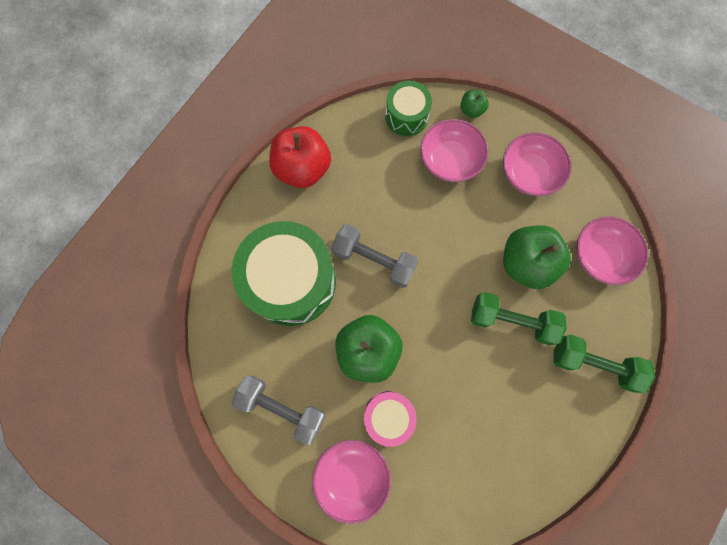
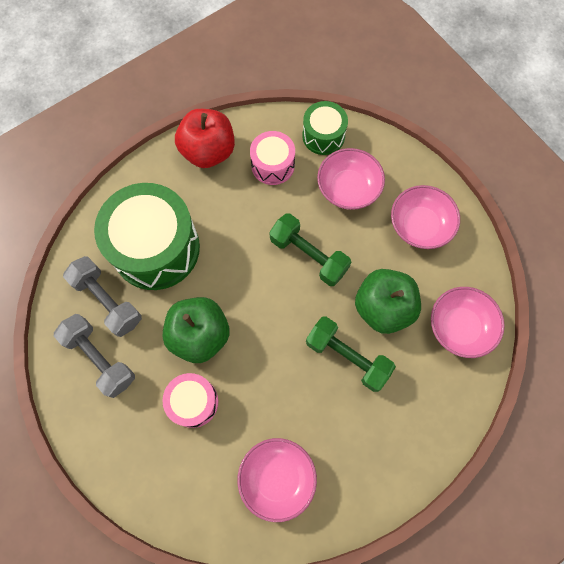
camera: 20 degrees right, 5 degrees down
(352, 475) = (137, 444): pink bowl -> pink bowl (277, 478)
(370, 161) = (273, 165): none -> pink drum
(374, 260) = (239, 255): grey dumbbell -> grey dumbbell (107, 301)
(471, 110) = (387, 149): green apple -> none
(593, 364) = (411, 427): green dumbbell -> green dumbbell (308, 255)

